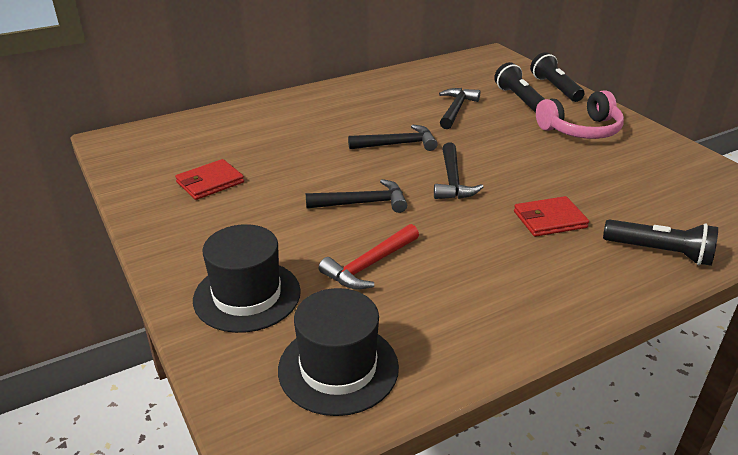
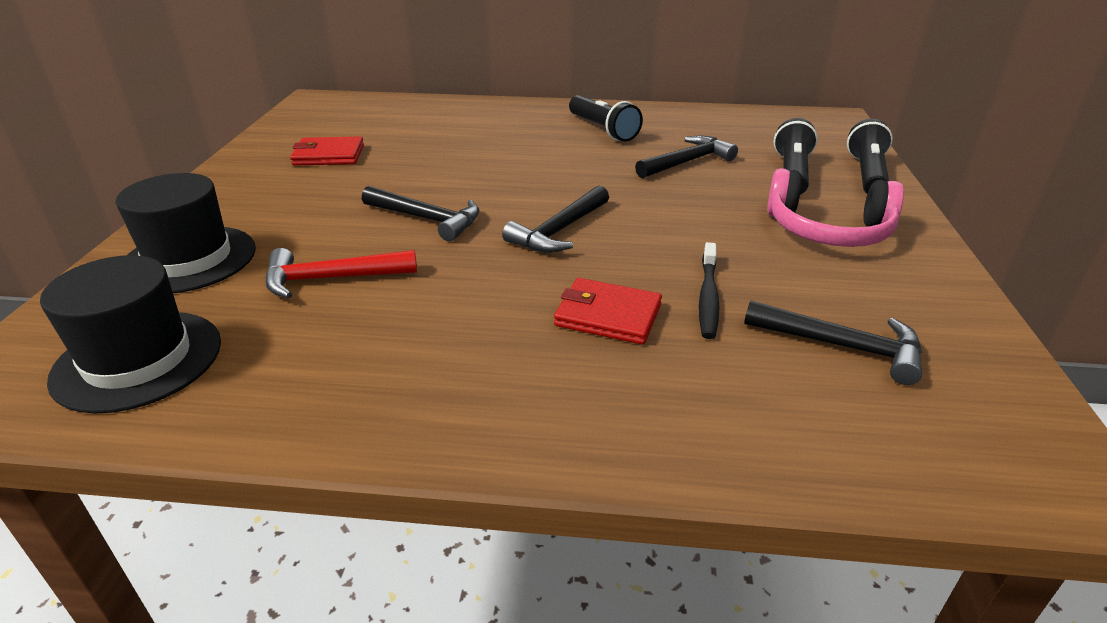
camera: 35 degrees right, 0 degrees up
(397, 144) = (559, 176): black hammer -> black hammer (842, 346)
(579, 190) = (708, 297): none -> black toothbrush
(659, 252) = (702, 421): black flashlight -> black flashlight (603, 130)

